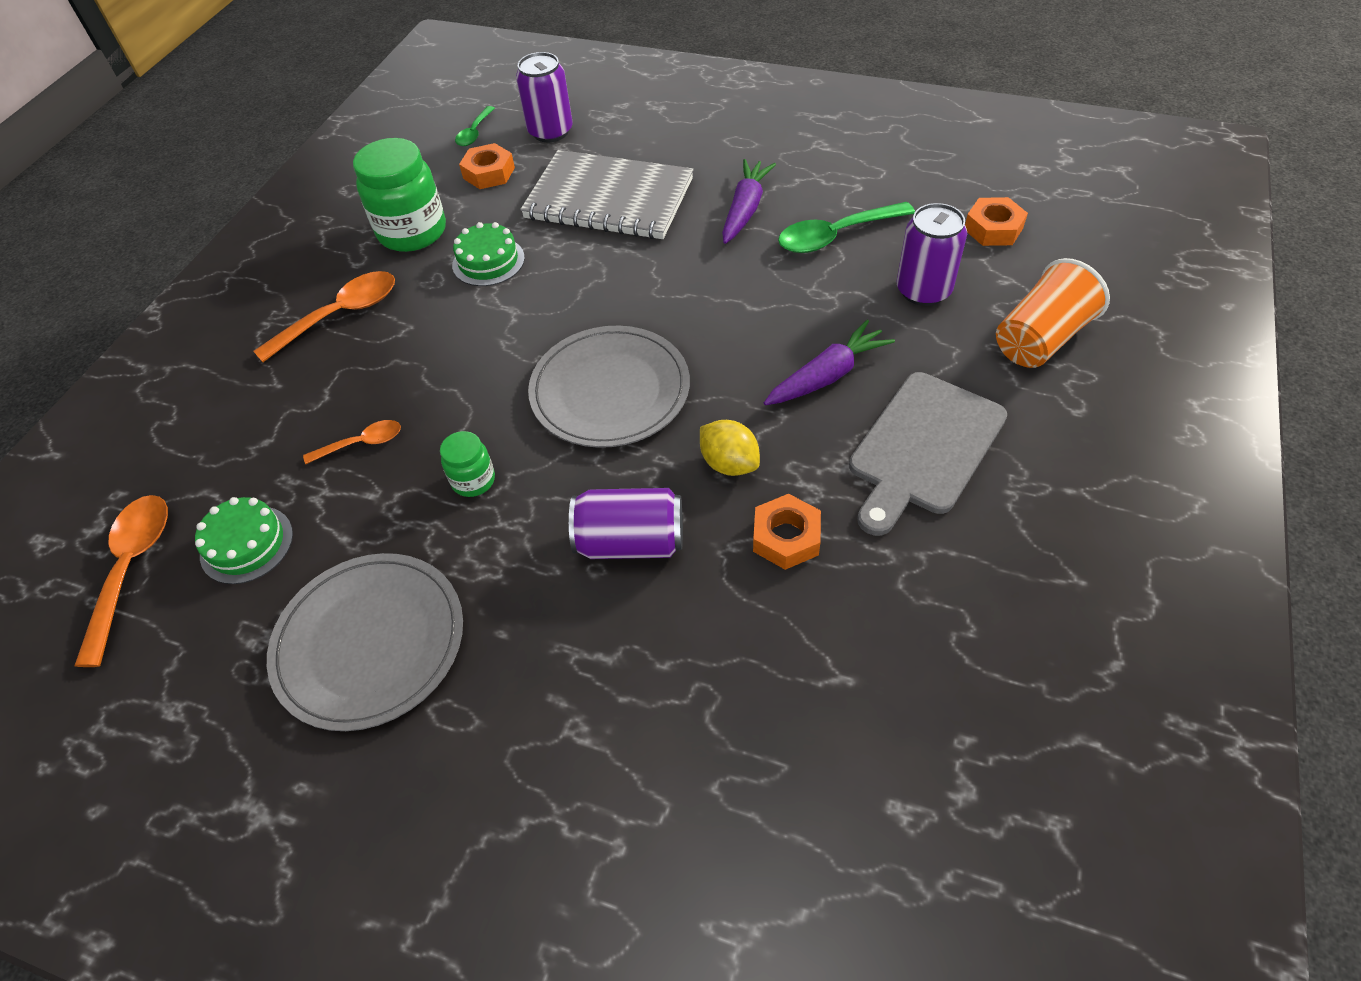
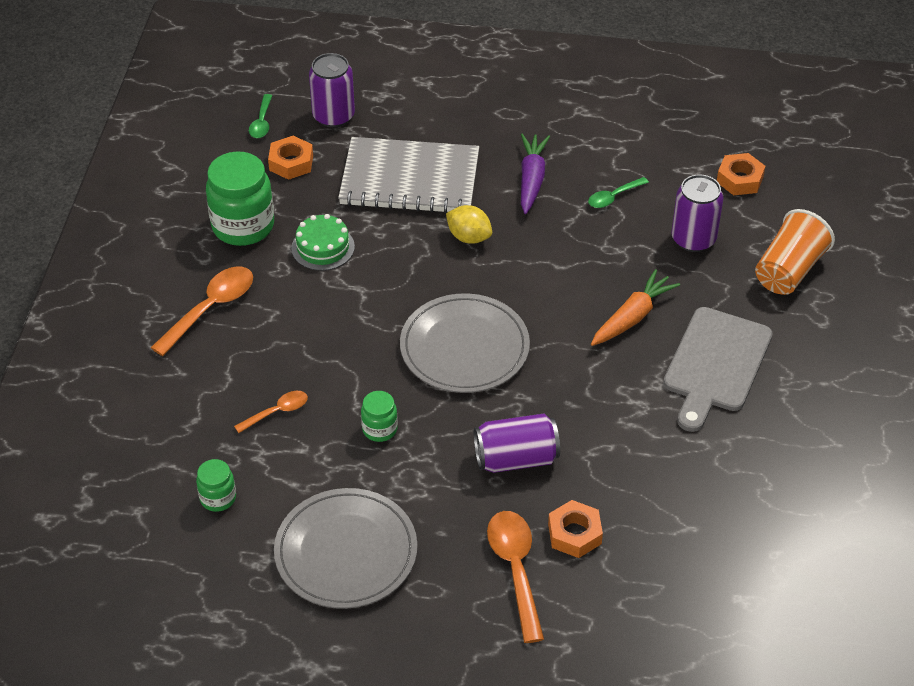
camera: 15 degrees left, 5 degrees down
(132, 569) = (133, 528): orange spoon -> orange spoon (516, 570)
(246, 544) = (218, 498): green cake -> green jar
(729, 463) = (574, 393): yellow lemon -> yellow lemon (469, 237)
(786, 537) = (629, 441): orange nut -> orange nut (574, 534)
(827, 376) = (632, 317): purple carrot -> orange carrot
(836, 235) = (613, 197): green spoon -> green spoon, size x0.57

